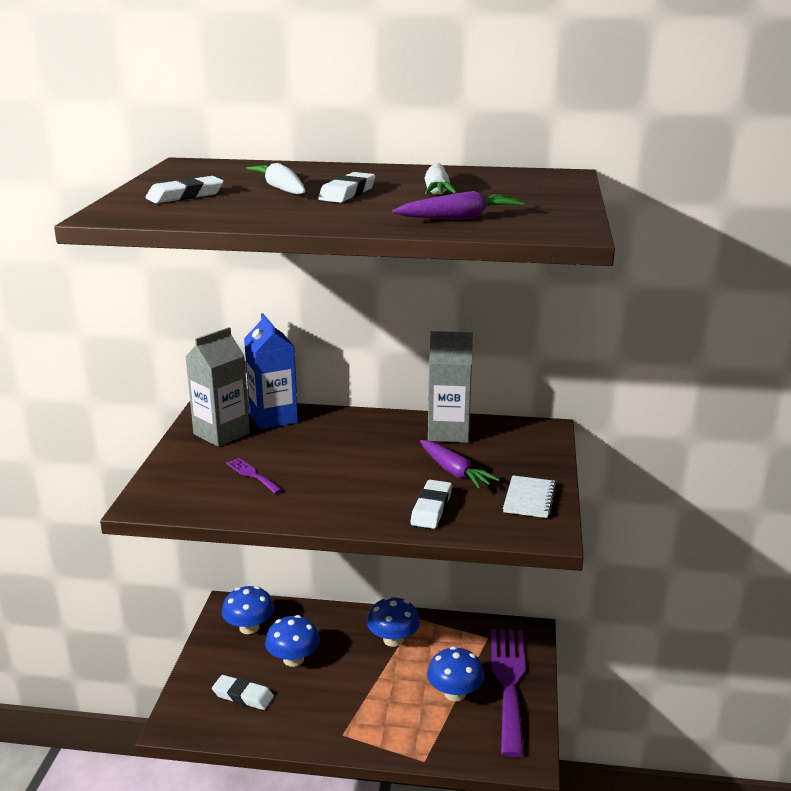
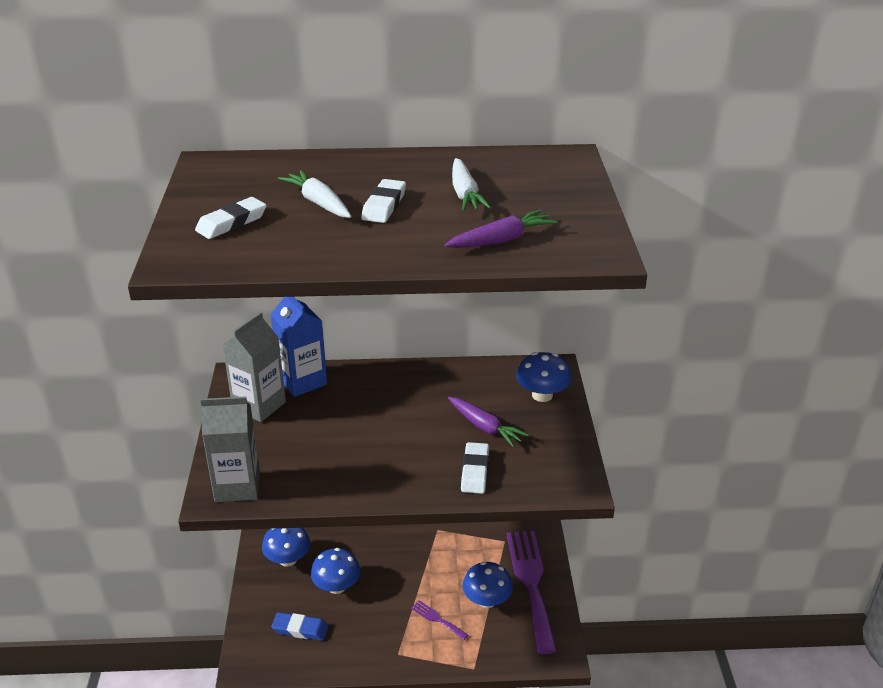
camera: 10 degrees left, 10 degrees up
(243, 696) = (300, 629): white eraser -> blue eraser
(252, 475) = (303, 452): purple fork -> purple fork (437, 619)
(393, 639) = (422, 554): blue mushroom -> blue mushroom (542, 395)
(448, 432) = (468, 381): grey carton -> grey carton (237, 486)
(529, 499) = (556, 450): white notebook -> none

